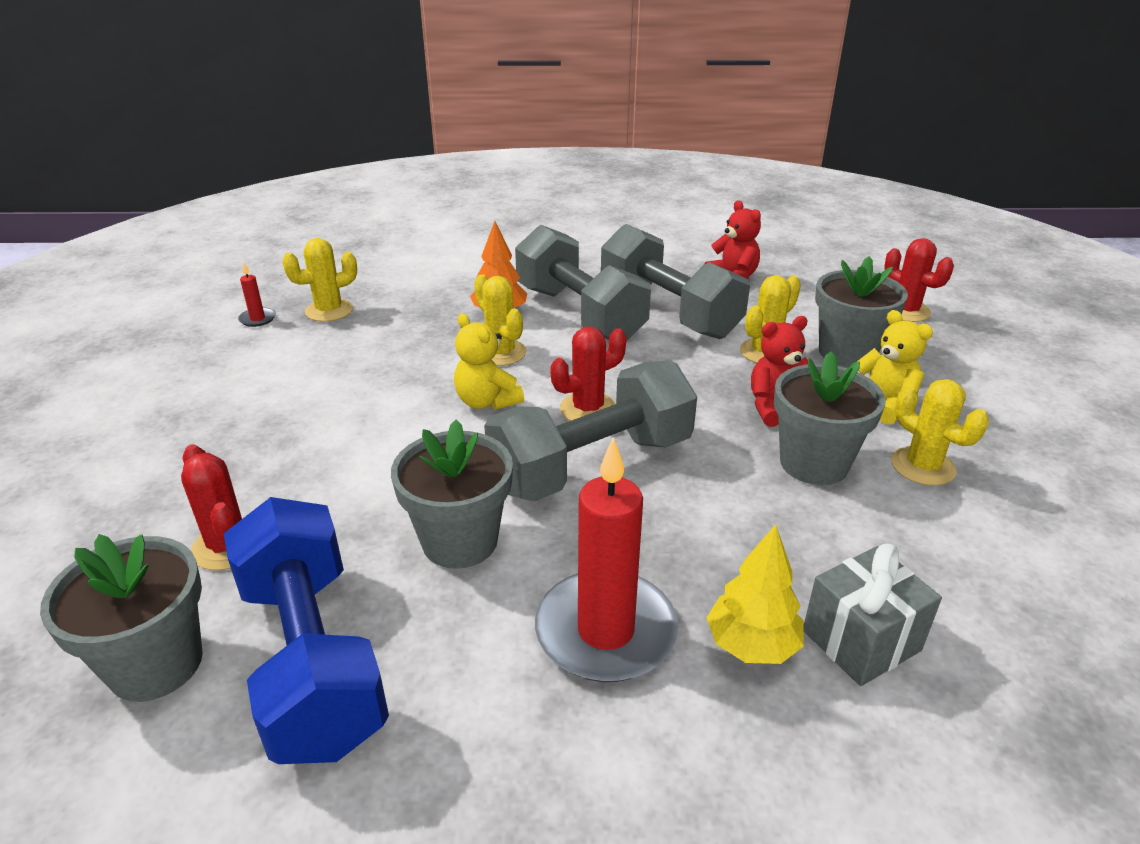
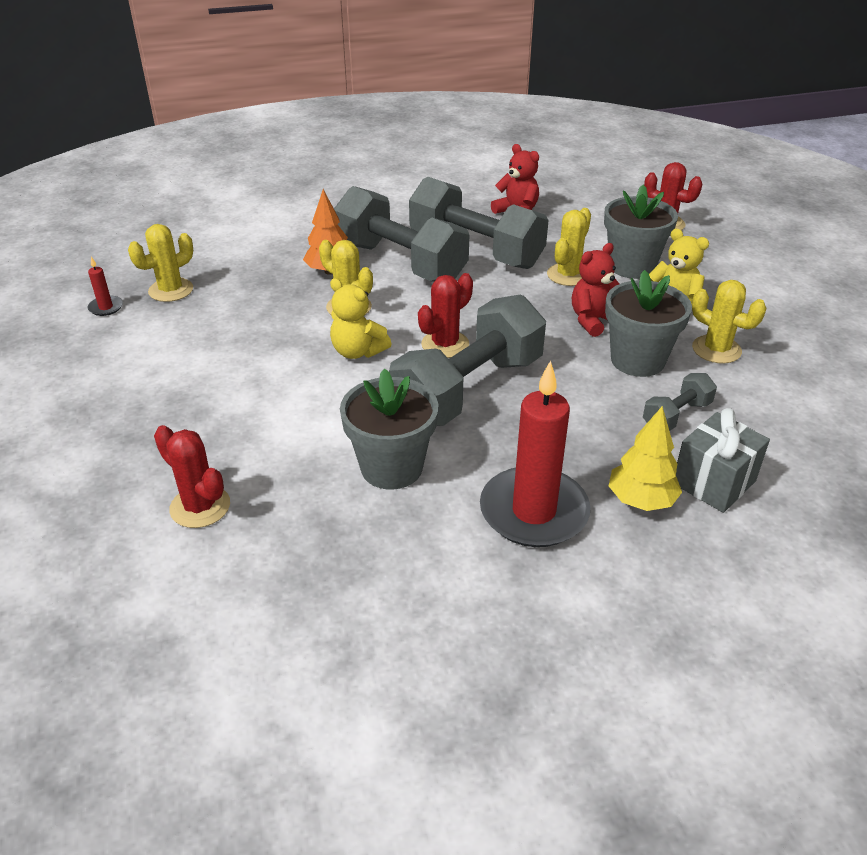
camera: 15 degrees left, 5 degrees up
(156, 664) = (195, 605): grey flower pot -> none
(311, 659) = (320, 576): blue dumbbell -> none
(840, 541) = (676, 415): none -> grey dumbbell

